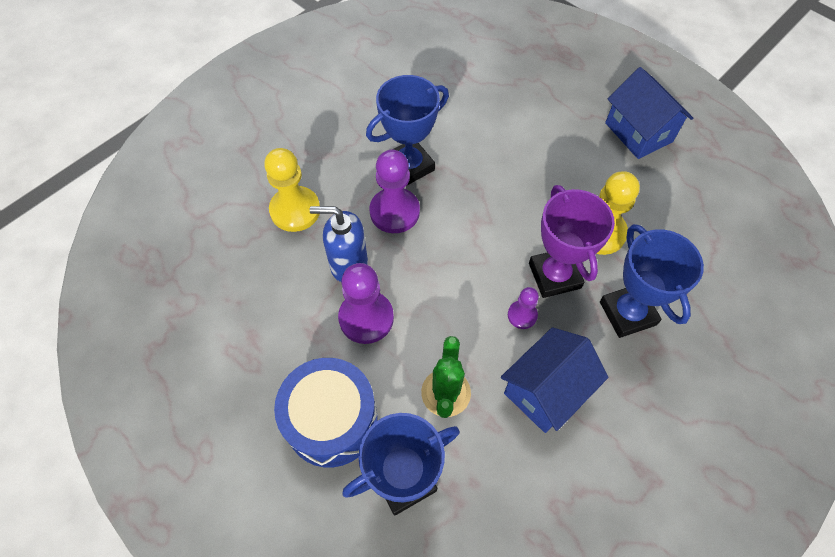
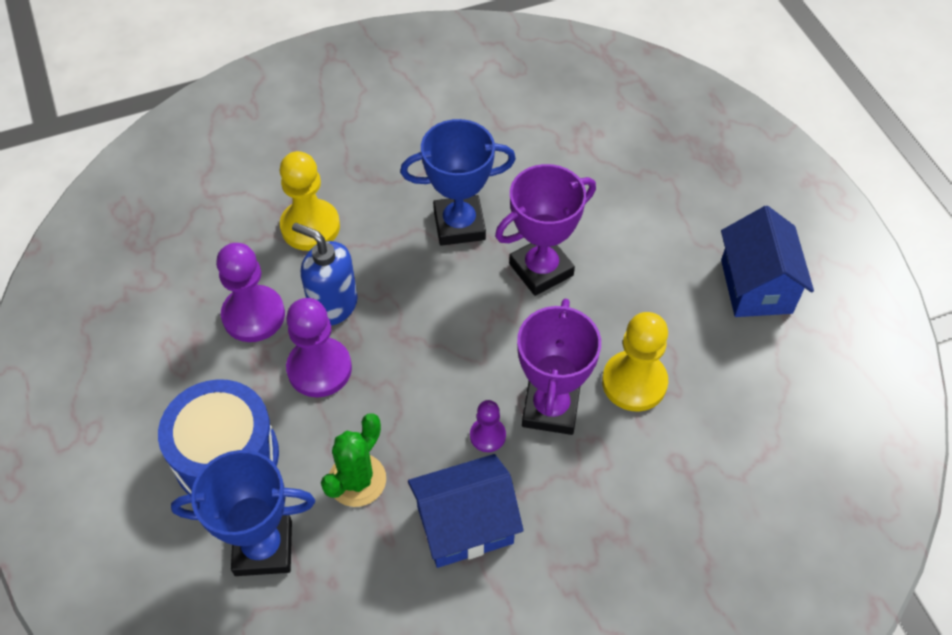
camera: 25 degrees right, 5 degrees down
(394, 212) = (414, 269): purple pawn -> purple pawn (253, 315)
(487, 176) = (541, 269): none -> purple trophy
(627, 313) = (609, 484): blue trophy -> none

